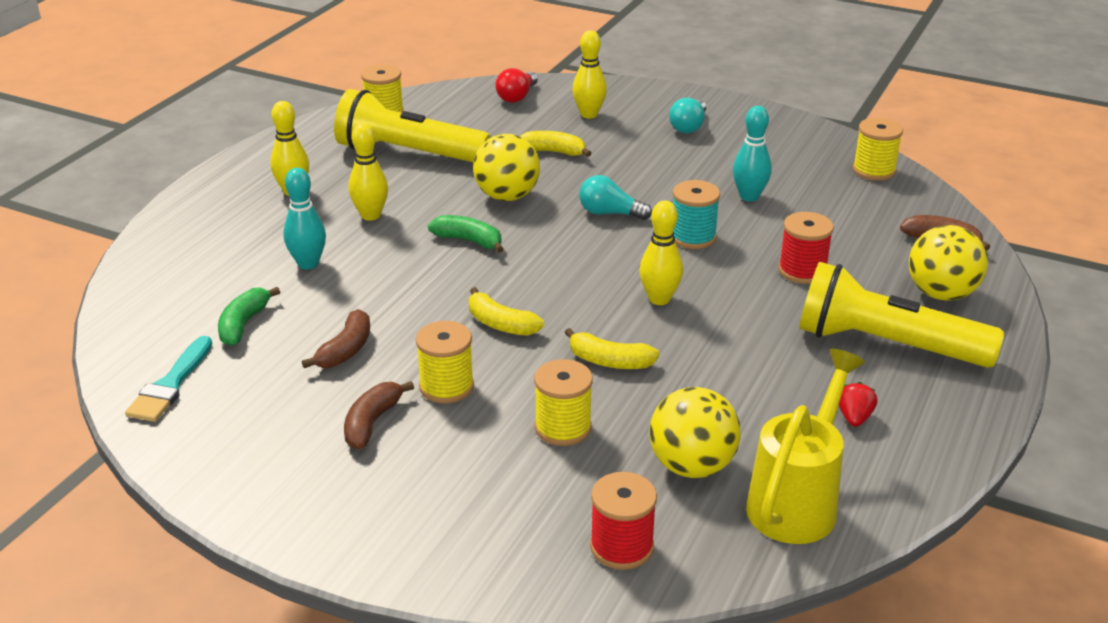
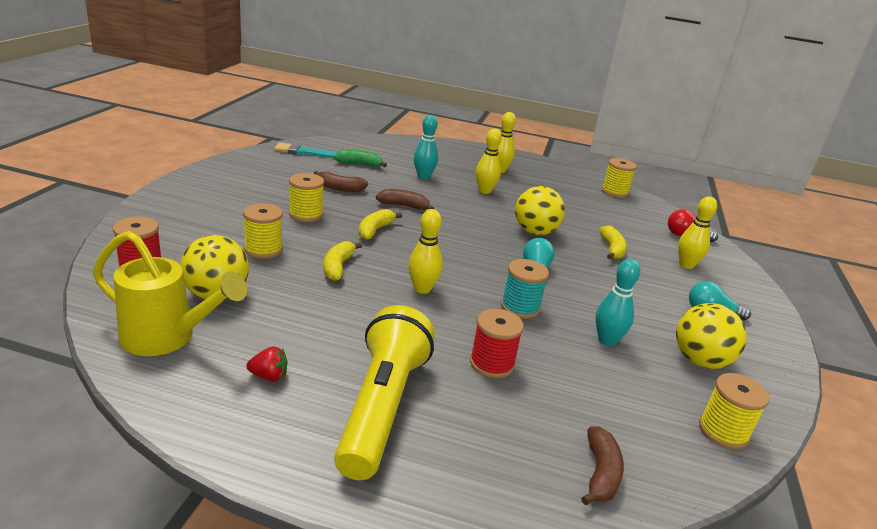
camera: 75 degrees right, 5 degrees down
(372, 423) = (271, 196): brown banana -> brown banana (404, 206)
(408, 153) = (569, 200): yellow flashlight -> none
(469, 241) = (470, 220): green banana -> none
(941, 294) = (485, 459): yellow ball -> yellow ball (700, 361)

